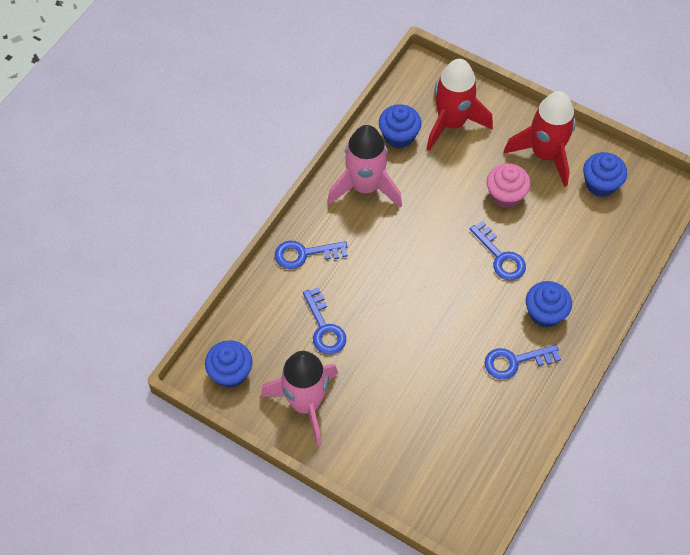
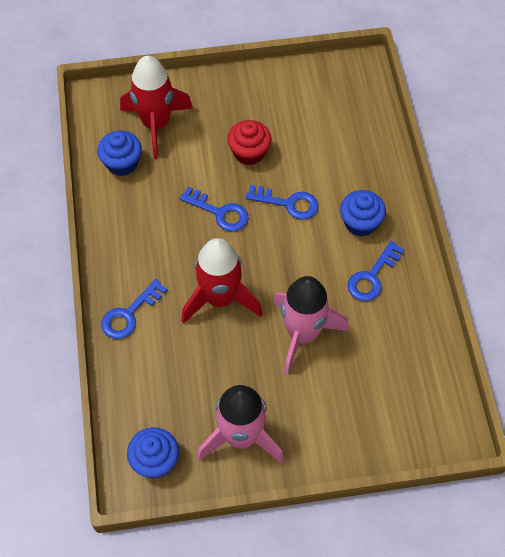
camera: 40 degrees left, 0 degrees up
(324, 327) = (200, 362): blue key -> blue key (219, 212)
(365, 187) = (131, 223): pink rocket -> pink rocket (302, 334)
(505, 195) = (249, 152): pink cupcake -> red cupcake
(544, 154) = (251, 101): red rocket -> red rocket (220, 298)
(600, 184) = (312, 95): blue cupcake -> none

